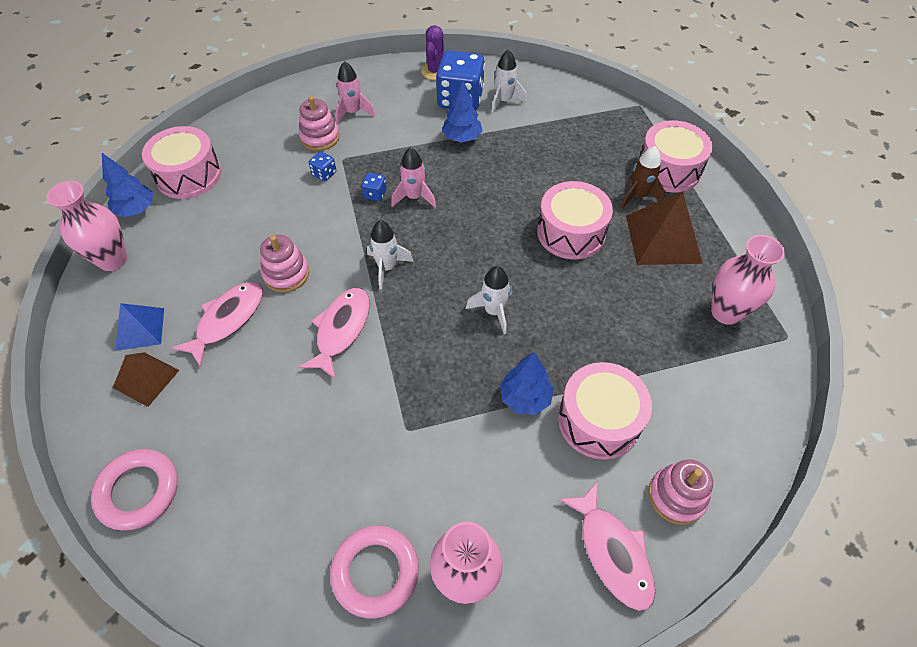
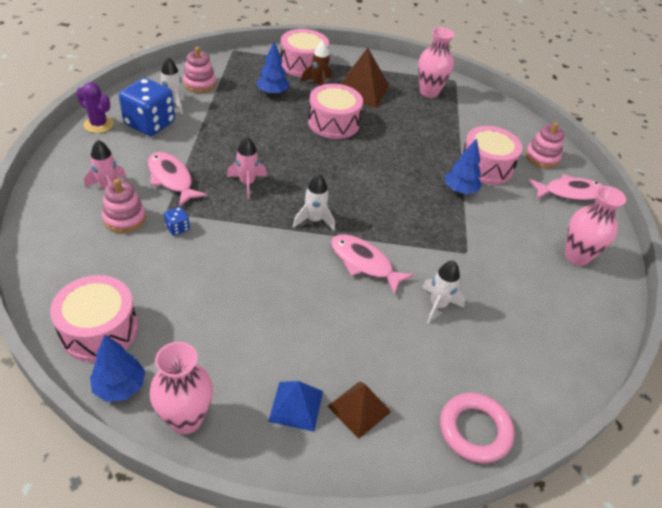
camera: 75 degrees left, 10 degrees down
(227, 320) = (318, 335): pink fish -> pink fish (171, 179)
(286, 274) = (286, 283): pink stacking toy -> pink stacking toy (199, 84)
(375, 194) = (227, 204): blue dice -> none
(375, 572) = (567, 297): pink ring -> none
(462, 138) = (198, 138): blue tree -> blue tree (272, 92)
(493, 311) = (384, 180): white rocket -> white rocket (438, 305)

